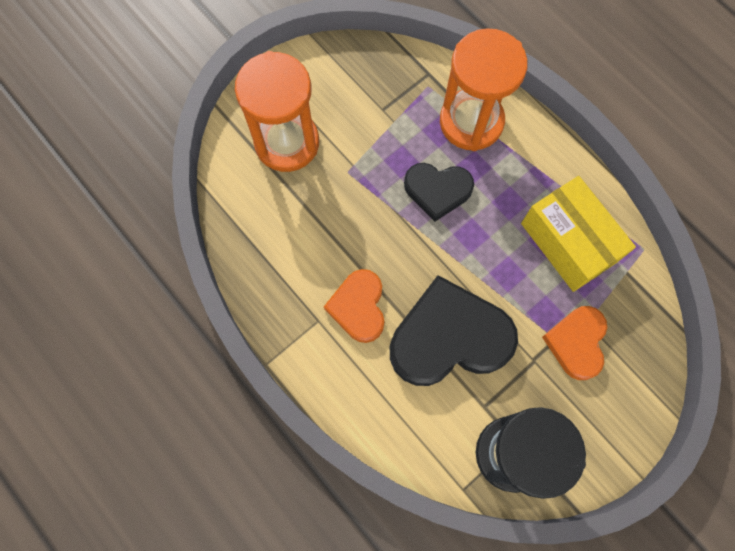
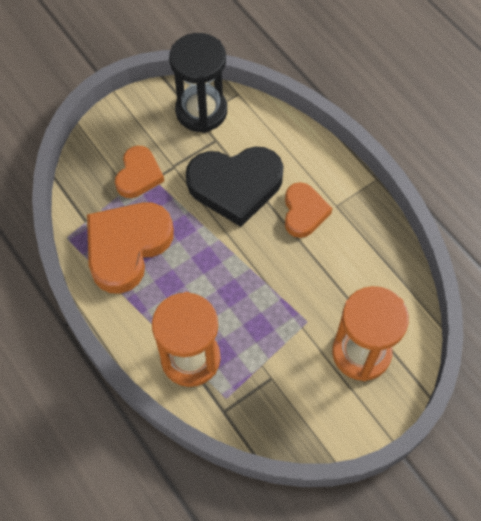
camera: 175 degrees left, 10 degrees down
(437, 191) = (230, 298): black heart -> none
(568, 242) = (127, 247): yellow box -> orange heart

